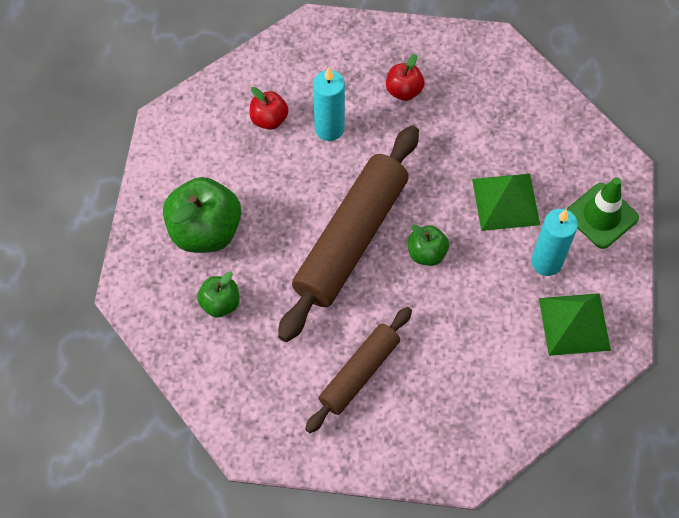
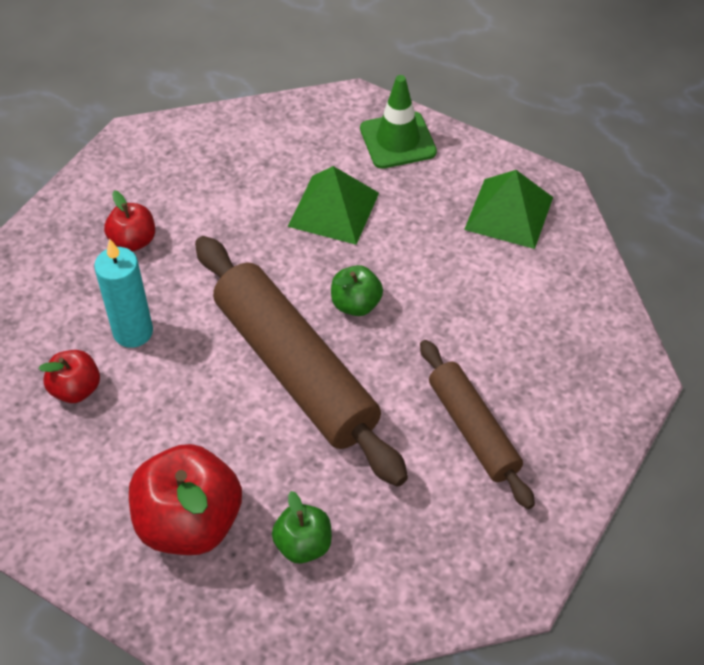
camera: 65 degrees left, 10 degrees down
(205, 231) = (189, 522): green apple -> red apple
(546, 262) = (426, 206): turquoise candle -> none

